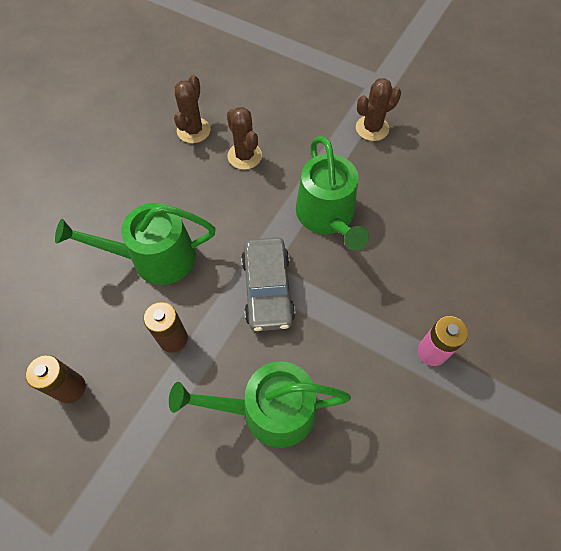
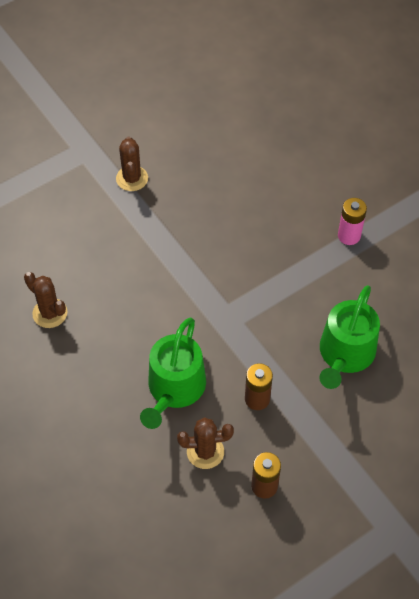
camera: 65 degrees left, 5 degrees down
(244, 156) = (105, 284): brown cactus -> brown cactus (205, 452)
(267, 289) = (247, 317): grey car -> none
(327, 216) = (202, 249): green watering can -> none

